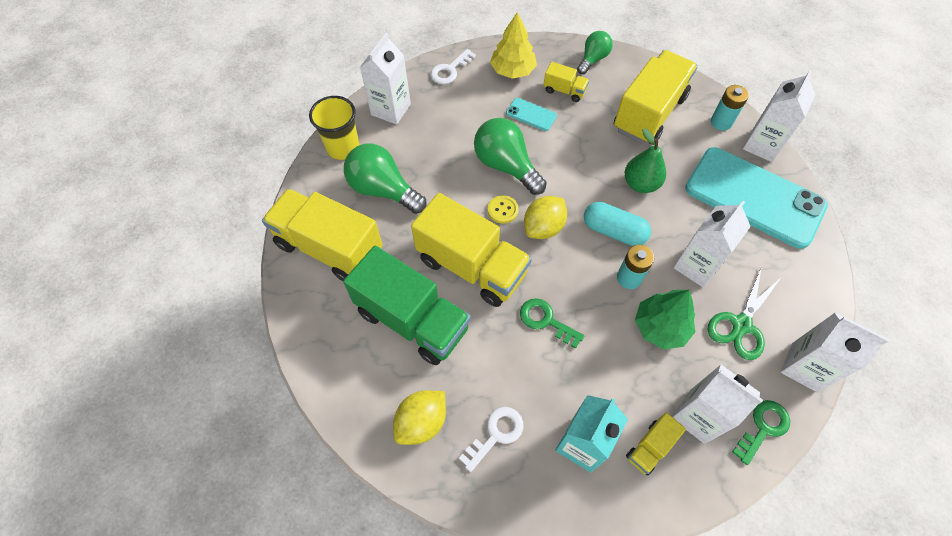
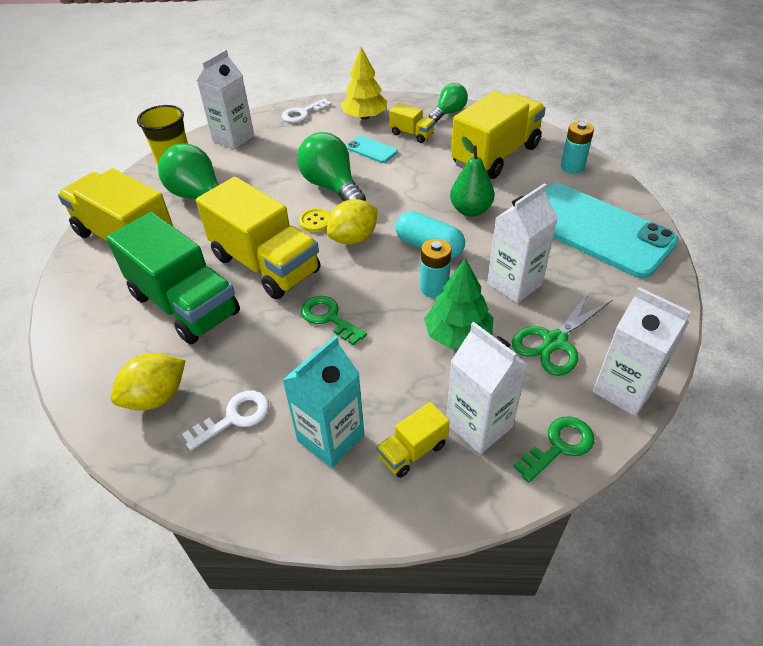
camera: 10 degrees right, 15 degrees down
(762, 145) = (614, 188): white carton -> none

